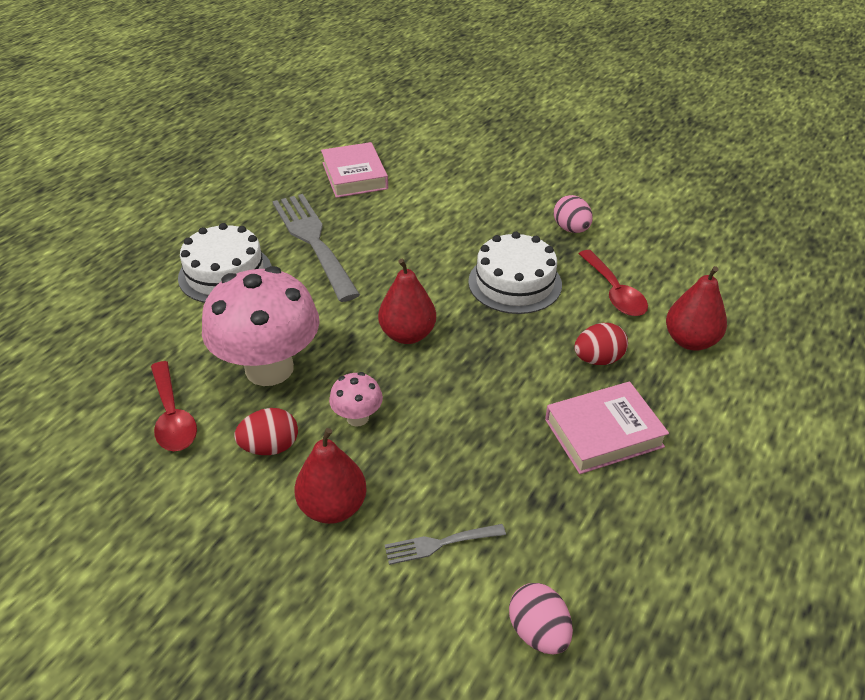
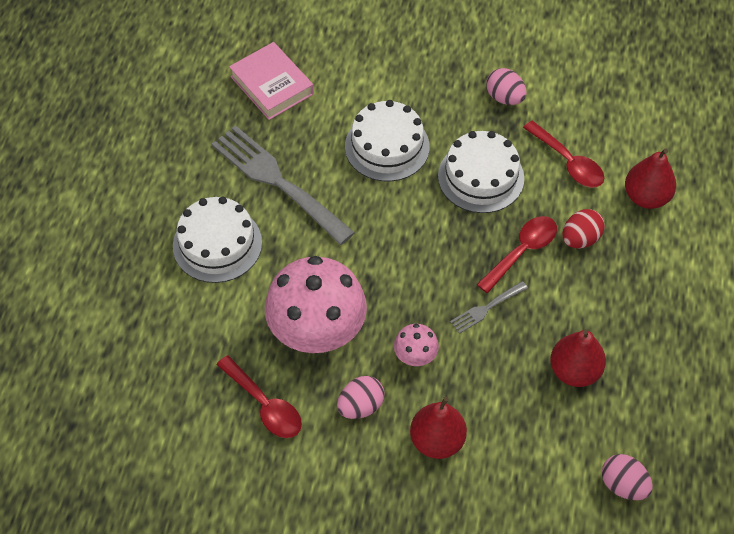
camera: 20 degrees left, 15 degrees up
(270, 447) = (360, 406): red egg -> pink egg
(407, 334) = (415, 262): red pear -> red pear (574, 371)
(433, 239) = (387, 146): none -> white cake
(440, 543) = (528, 443): grey fork -> grey fork (486, 308)
(527, 354) = (522, 251): none -> red spoon
(603, 433) = (609, 309): pink book -> none

